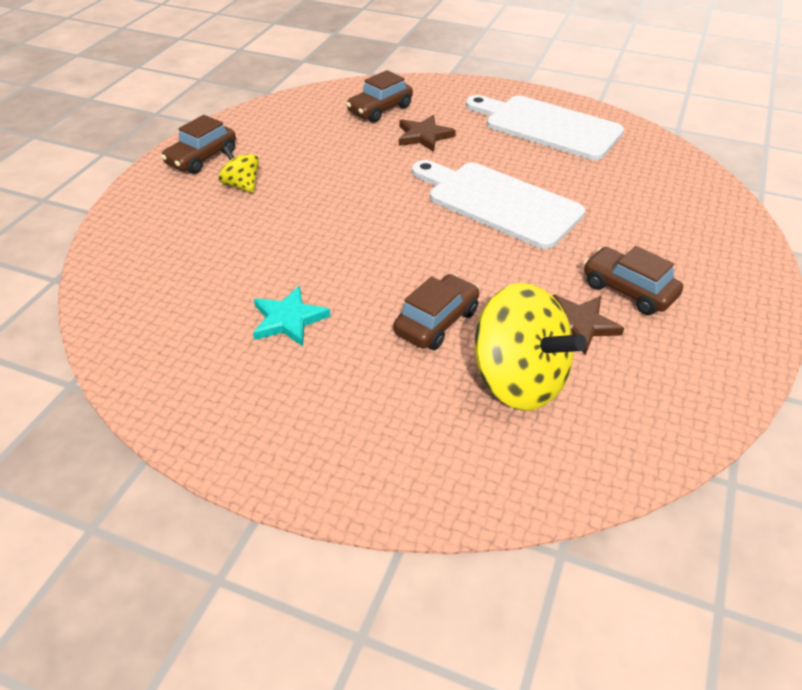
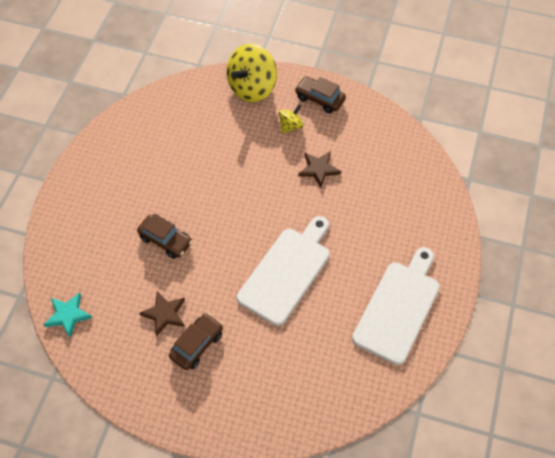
camera: 85 degrees right, 15 degrees up
(288, 320) = (166, 171): turquoise star -> turquoise star (68, 315)
(380, 109) = (403, 191): brown car -> none
(424, 136) = (368, 222): brown star -> brown star (319, 169)
(518, 381) = (120, 280): yellow spinning top -> yellow spinning top (252, 88)

